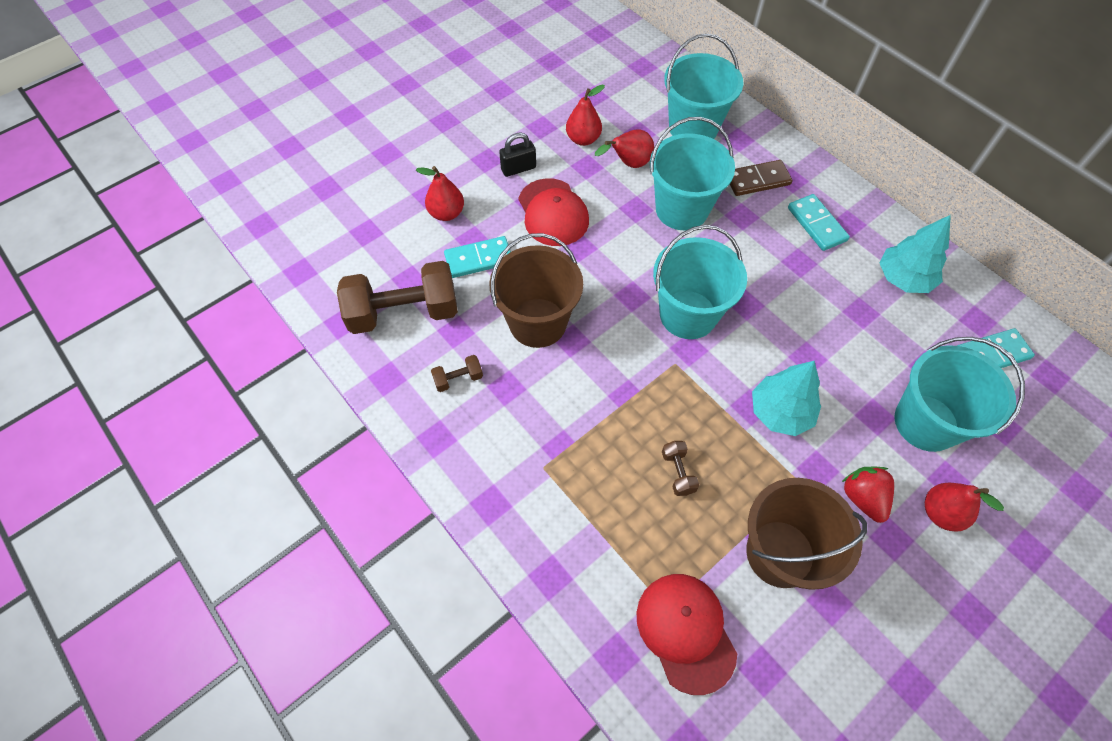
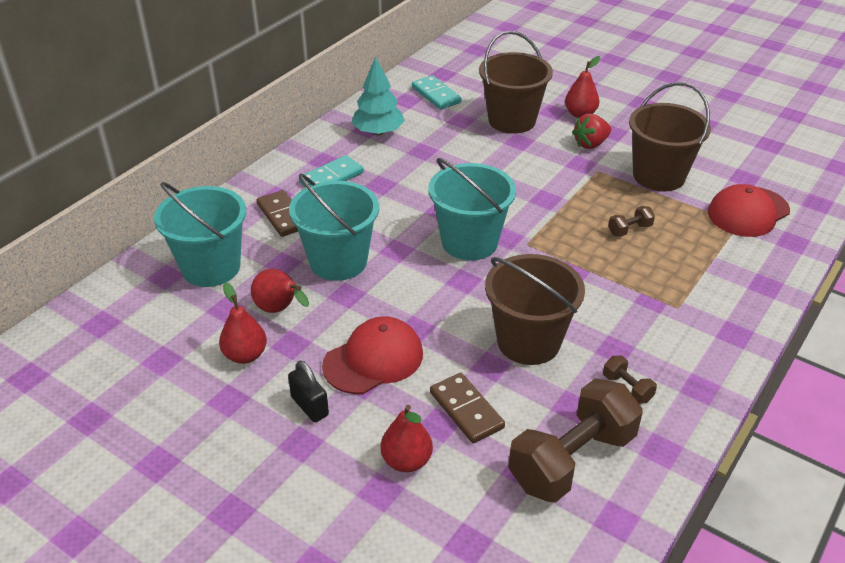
camera: 105 degrees left, 20 degrees down
(404, 313) = (572, 460): brown dumbbell -> brown dumbbell turned 75 degrees clockwise
(479, 259) = (466, 410): turquoise domino -> brown domino
(780, 412) = (542, 184): turquoise tree -> none
(926, 422) = (512, 120): turquoise bucket -> brown bucket

